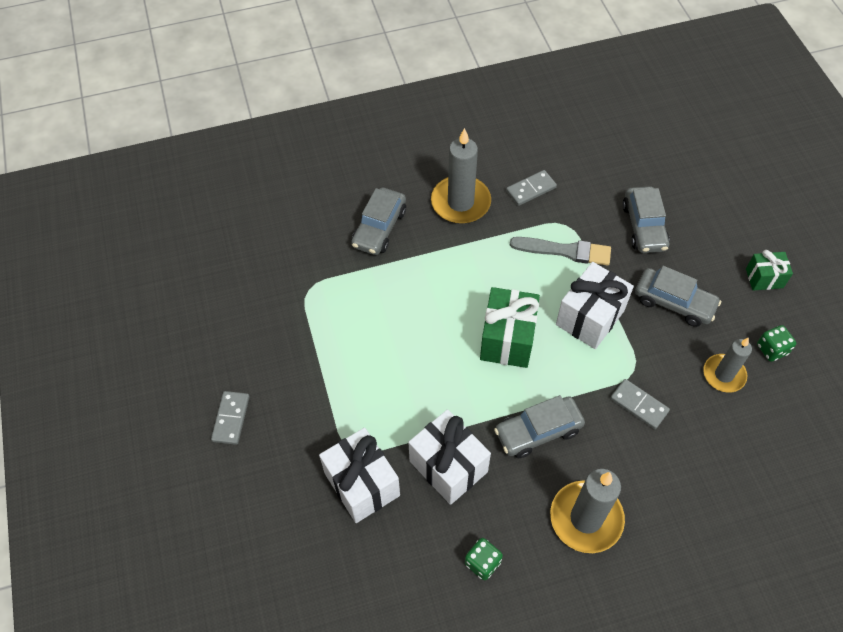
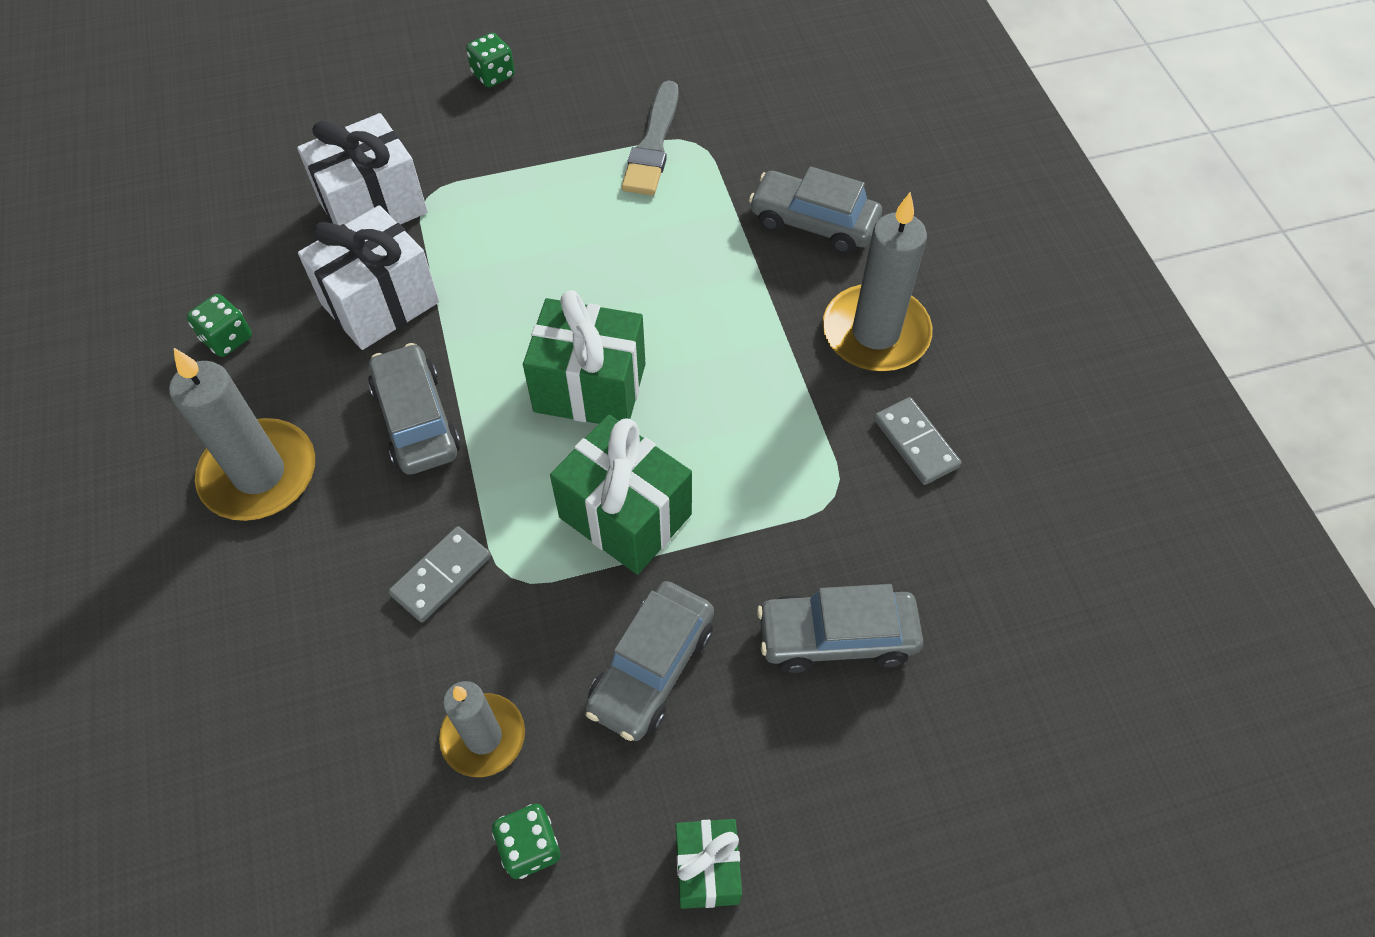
camera: 90 degrees right, 0 degrees up
(231, 418) = (493, 75): grey domino -> green dice
(565, 251) = (772, 488): grey brush -> grey brush (653, 144)
(590, 317) = (625, 516): white gift -> green gift

